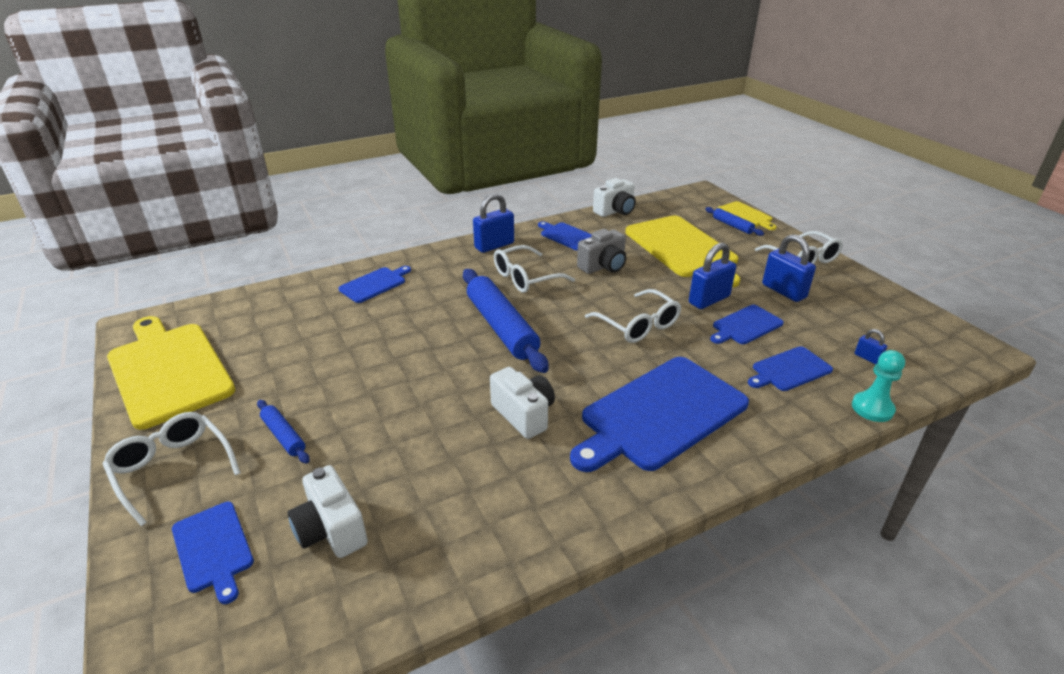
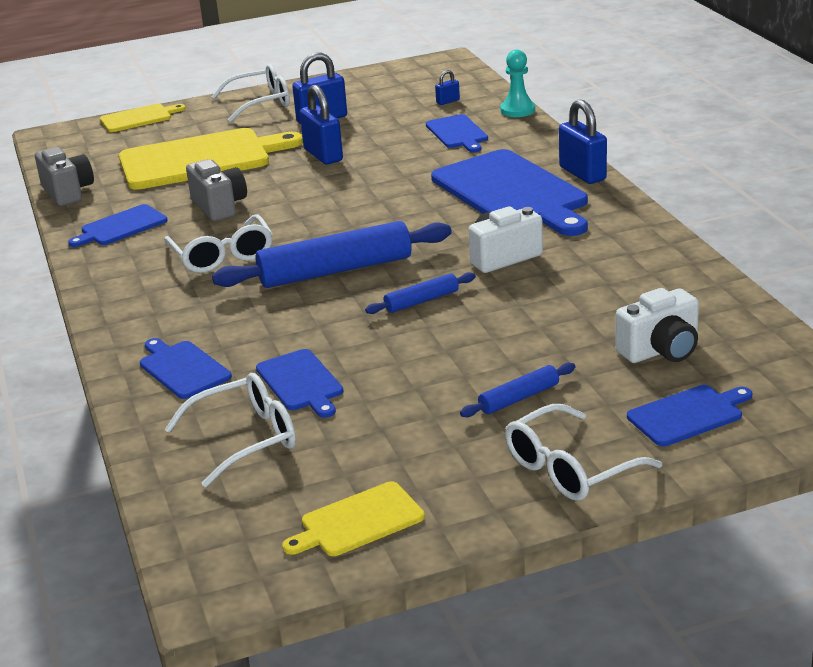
camera: 80 degrees left, 5 degrees down
(168, 370) = (358, 521): yellow cutting board -> yellow cutting board, size x0.50
(494, 245) = (116, 278): blue padlock -> blue padlock (582, 174)
(615, 211) = (68, 192): white camera -> grey camera
(637, 325) = (358, 194): white glasses -> white glasses (244, 439)
(732, 226) = (160, 127): blue rolling pin -> blue rolling pin (421, 301)
(745, 326) = (379, 143): blue cutting board -> blue cutting board (301, 382)

